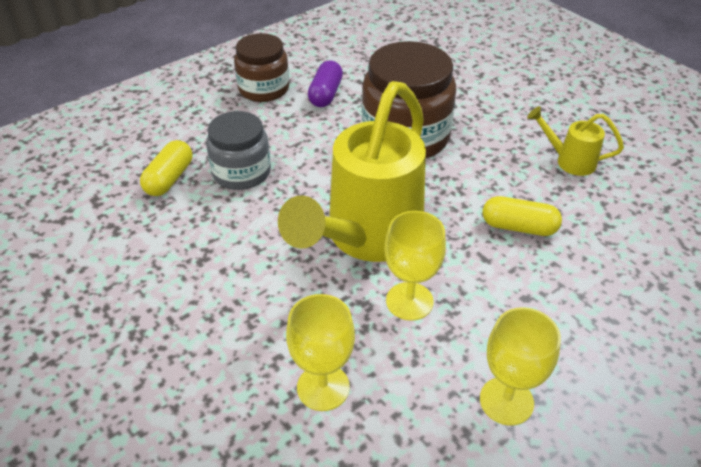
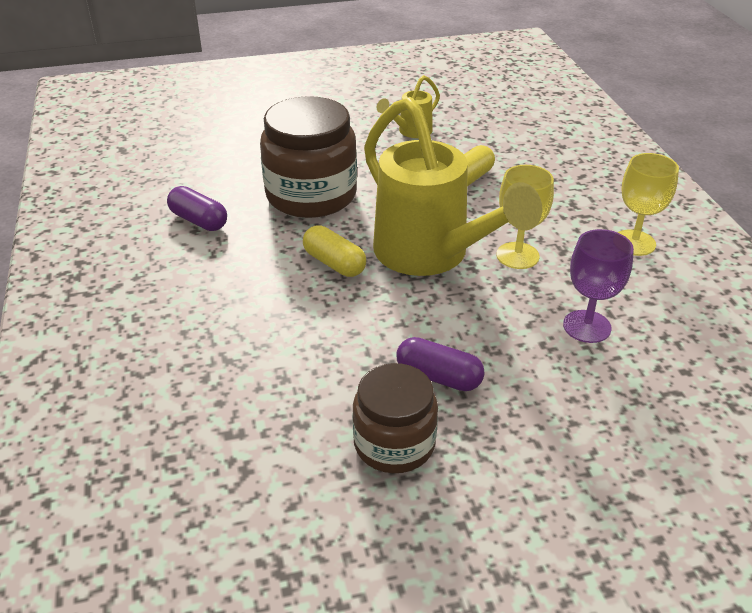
camera: 65 degrees left, 5 degrees down
(169, 179) = (243, 363): yellow capsule -> yellow capsule (334, 263)
(199, 293) = (438, 377): none -> purple capsule
(241, 172) = (278, 307): grey jar -> none
(264, 89) = (145, 258): brown jar -> brown jar (394, 443)
(323, 387) = (587, 326): yellow goblet -> purple goblet

